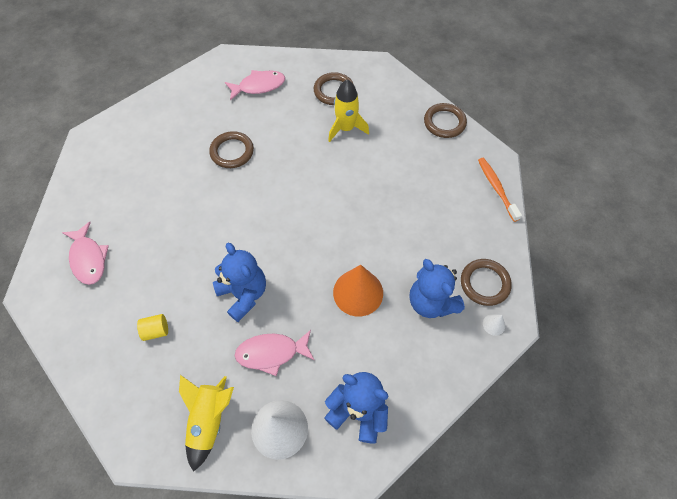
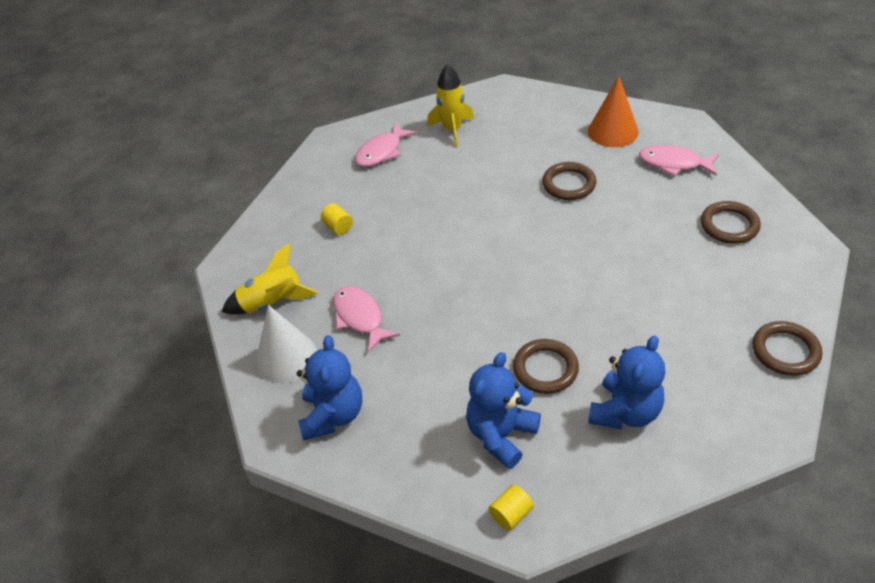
camera: 70 degrees right, 15 degrees down
(243, 294) = (410, 268): blue teddy bear -> blue teddy bear (625, 412)
(259, 86) = (674, 163): pink fish -> pink fish turned 150 degrees clockwise
(346, 128) = (683, 259): yellow rocket -> yellow rocket (452, 129)
(358, 292) = (470, 360): orange cone -> orange cone (613, 131)
(484, 283) = (564, 484): brown ring -> brown ring (545, 369)
(493, 324) = (511, 514): white cone -> yellow cylinder
(496, 188) = (726, 449): orange toothbrush -> none

